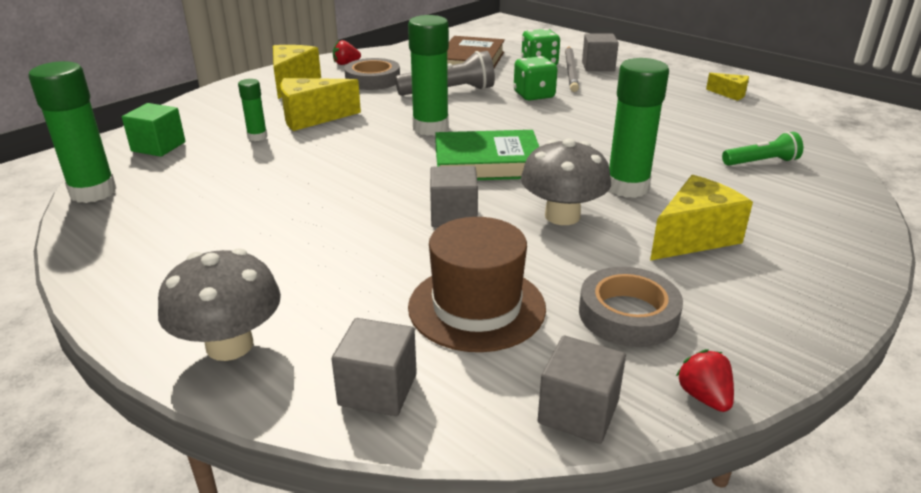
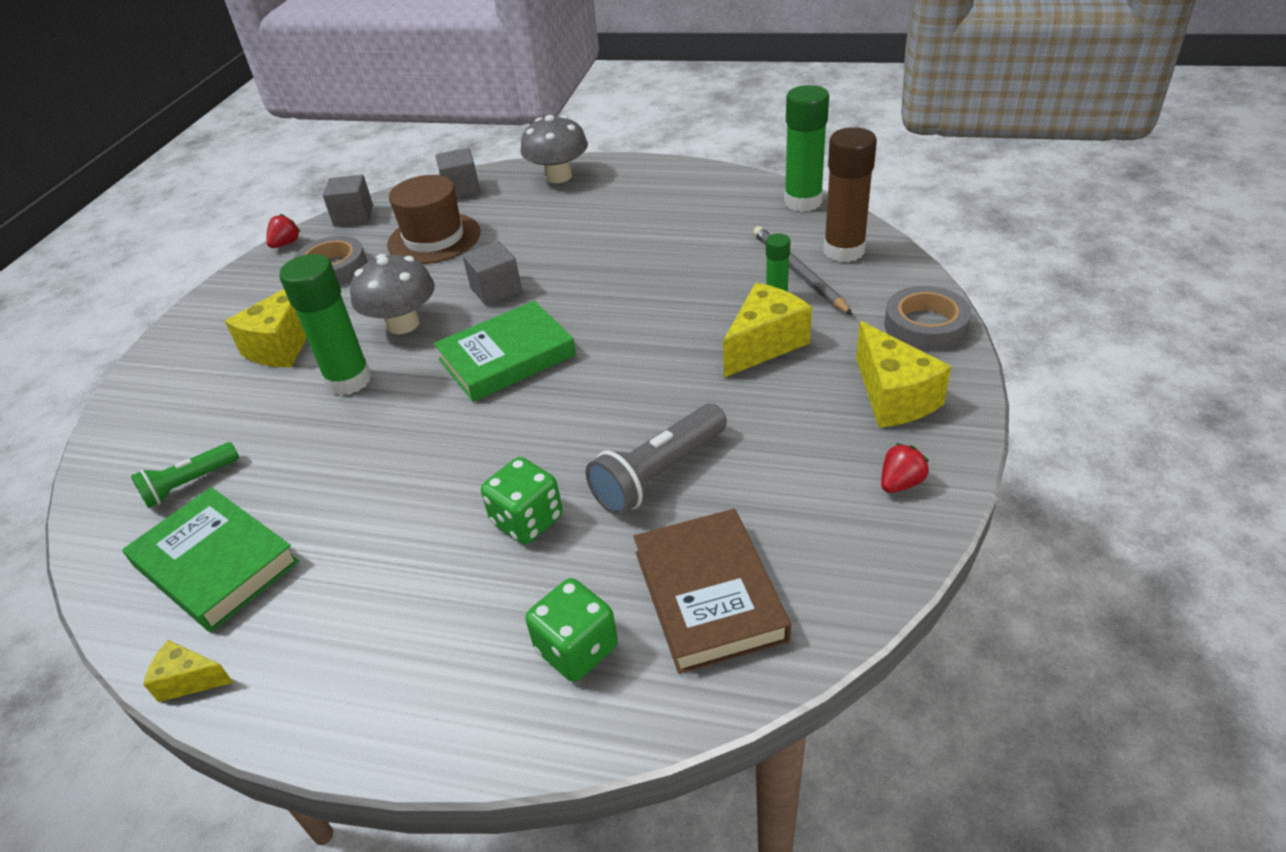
camera: 155 degrees right, 10 degrees up
(158, 147) = (844, 251): green cube -> brown glue stick
(372, 80) = (799, 454): grey tape -> grey tape (925, 325)
(430, 128) = (612, 385): green glue stick -> none
(571, 71) = (502, 644): grey pencil -> grey pencil (798, 272)
(598, 66) = (456, 695): grey cube -> none
(704, 397) = (286, 244): red strawberry -> red strawberry turned 105 degrees counterclockwise
(727, 124) = (215, 564): none -> green book

